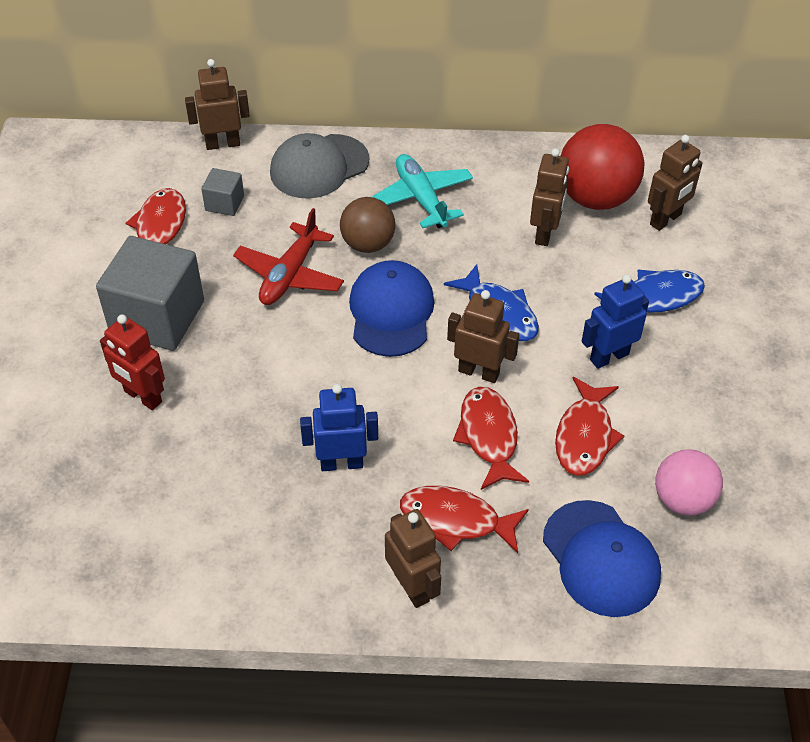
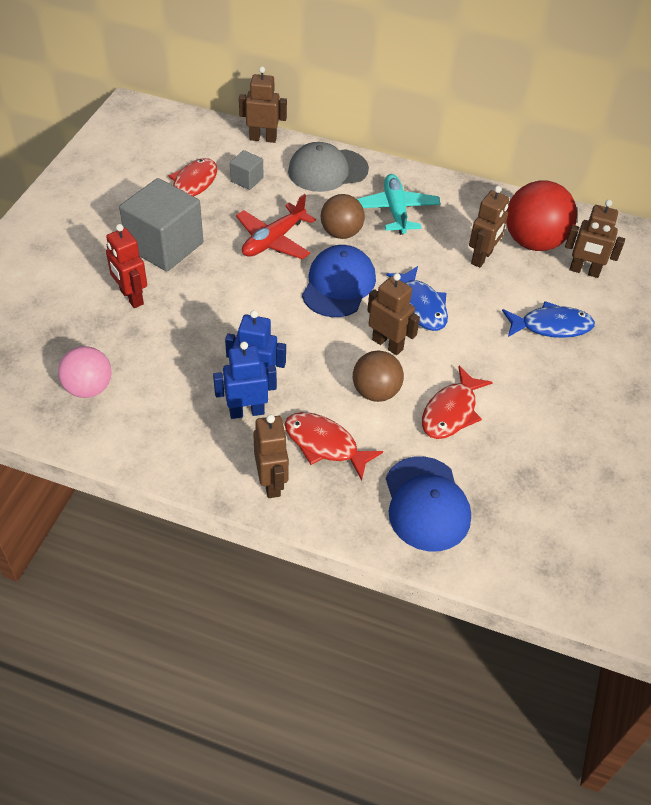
camera: 15 degrees right, 0 degrees up
(488, 436) = (376, 392): red fish -> brown ball
(609, 356) = (495, 359): blue robot -> blue robot (246, 411)
(666, 220) = (584, 271): brown robot -> brown robot turned 45 degrees clockwise
(682, 500) = (510, 479): pink ball -> pink ball (89, 388)

